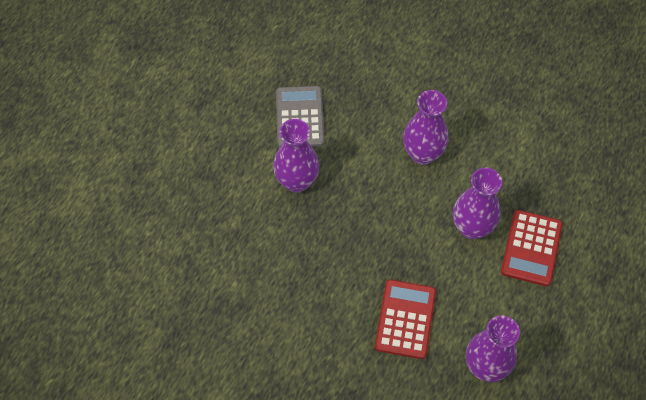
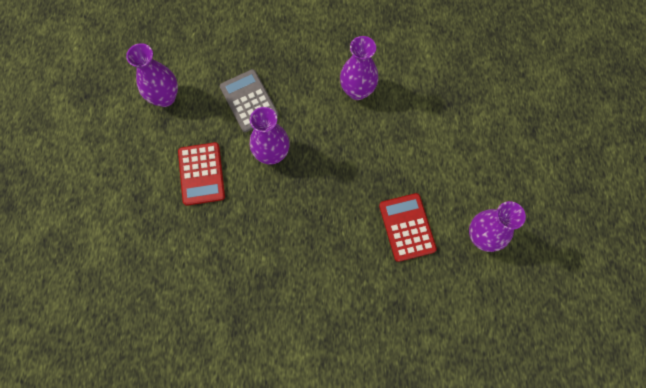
camera: 25 degrees left, 10 degrees up
(471, 227) = (421, 133): purple vase -> purple vase (165, 97)
(531, 248) = (471, 130): red calculator -> red calculator (201, 174)

